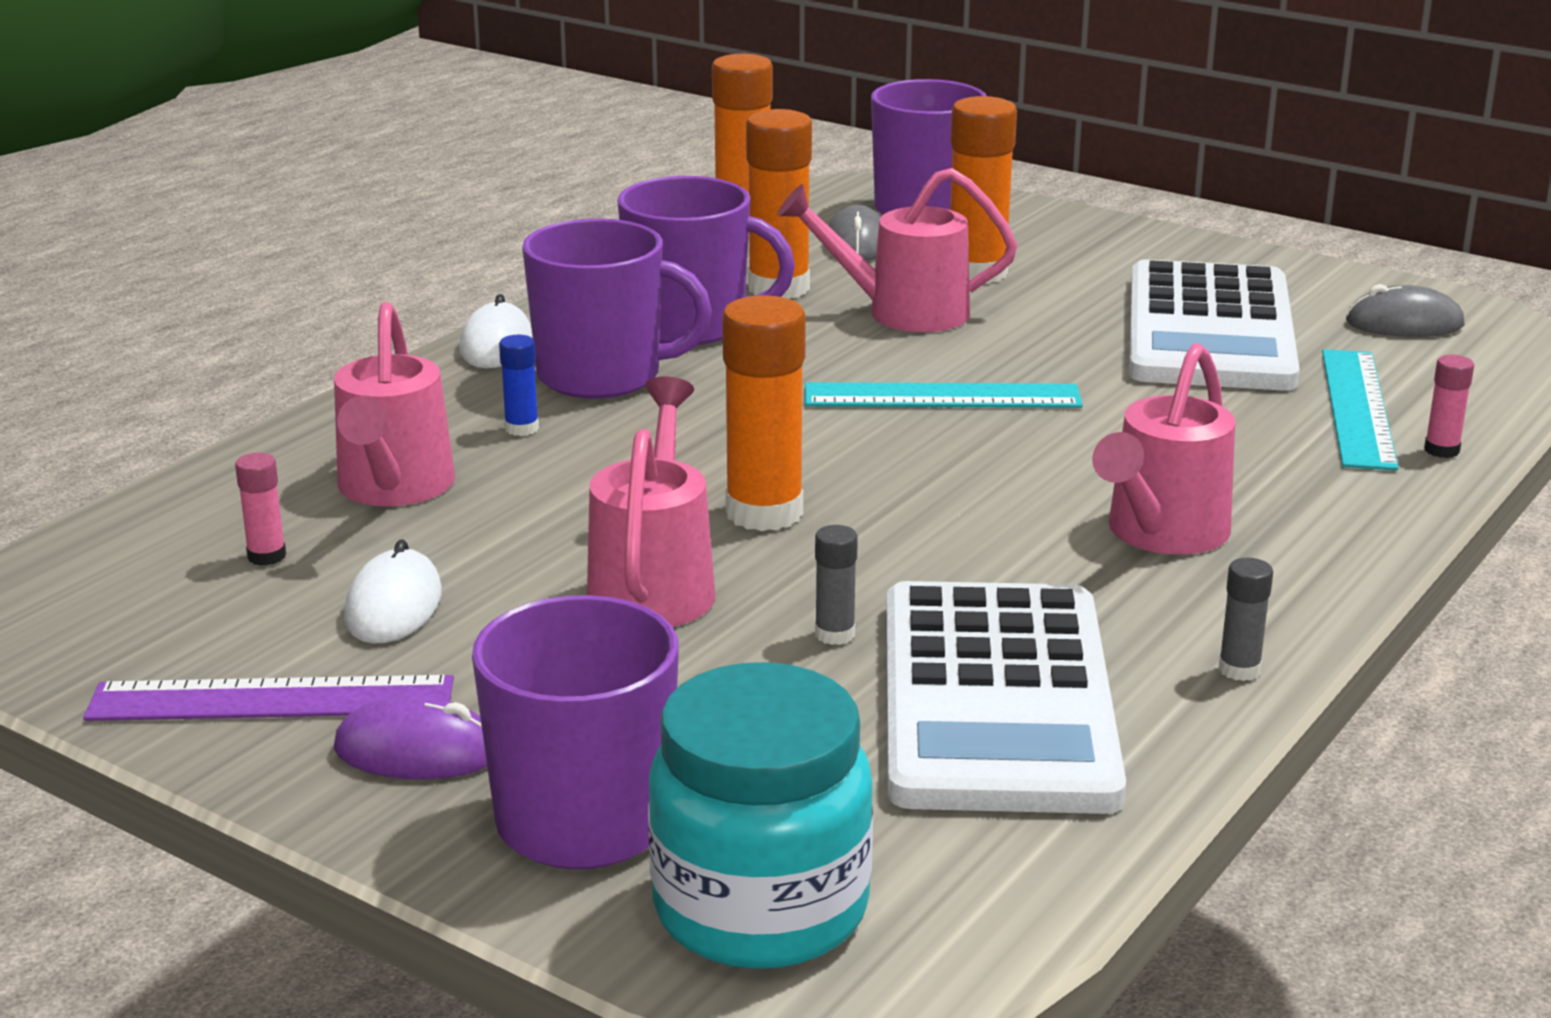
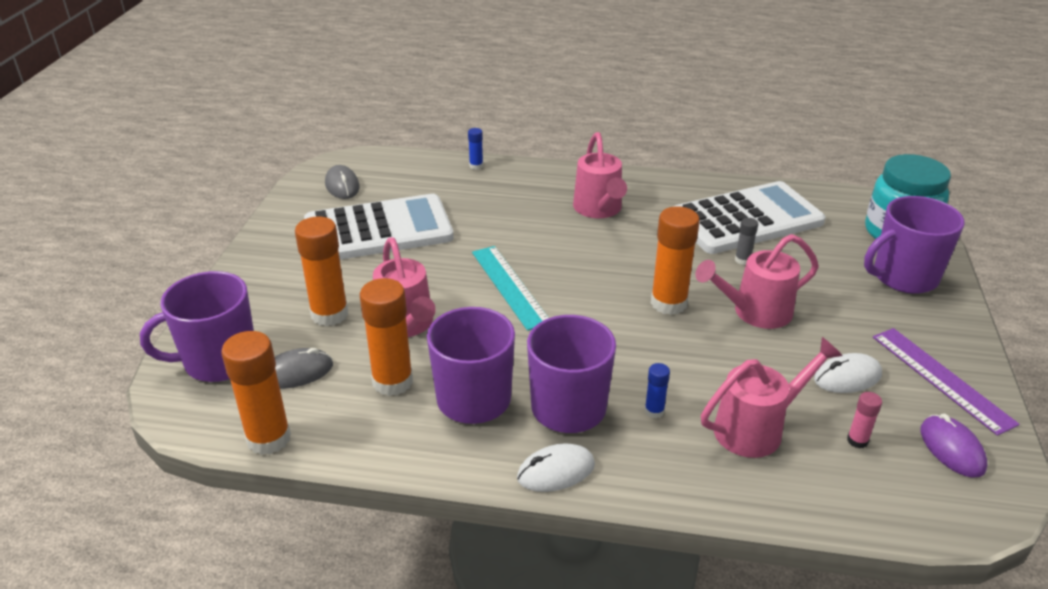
camera: 115 degrees left, 10 degrees up
(417, 751) = (920, 326): purple mouse -> purple mouse (952, 449)
(1160, 534) = (599, 210): pink watering can -> pink watering can turned 75 degrees clockwise
(1239, 669) = (680, 182): grey glue stick -> none
(1358, 408) = (447, 186): turquoise ruler -> none
(1441, 450) = (476, 166): pink glue stick -> blue glue stick

